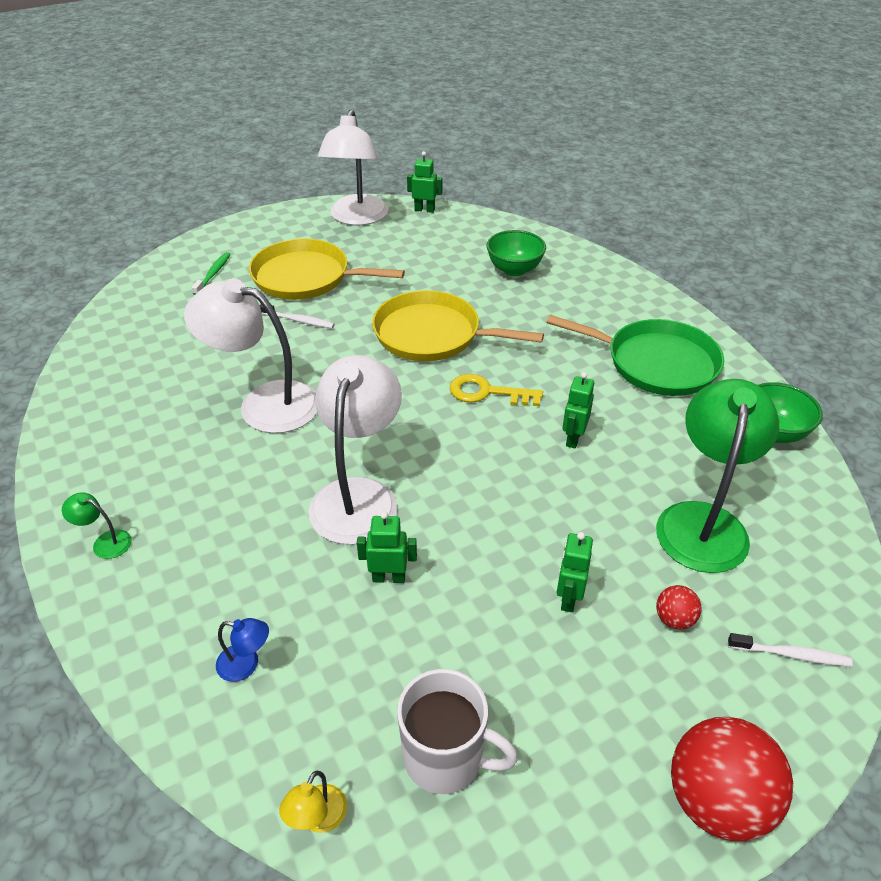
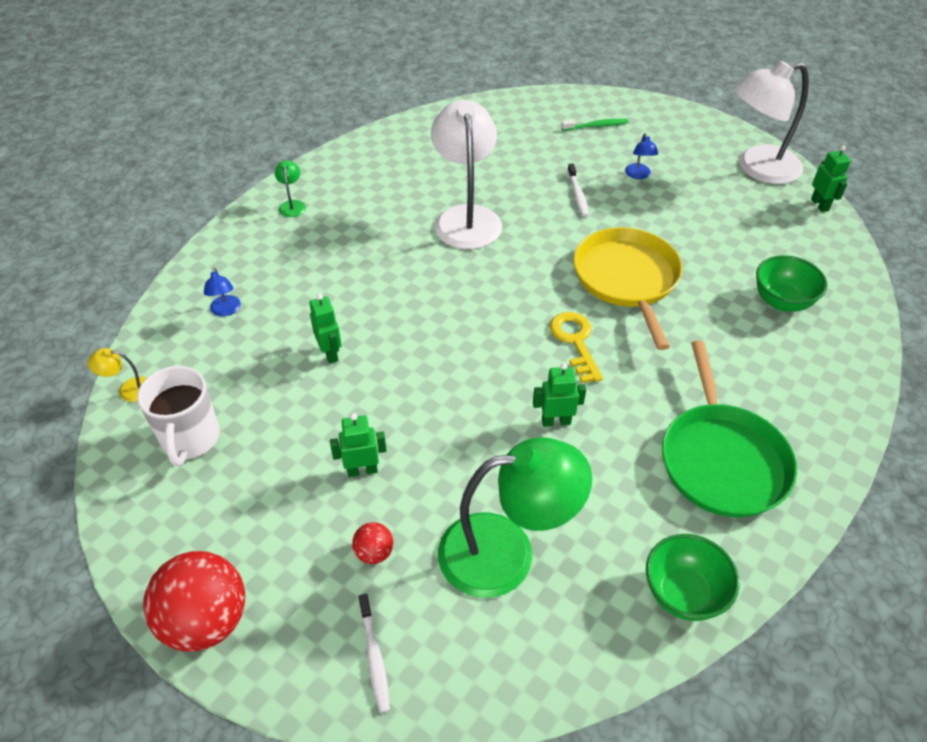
camera: 65 degrees right, 5 degrees up
(306, 277) = (638, 175): yellow pan -> blue lamp
(358, 495) = (401, 306): white lamp -> none

